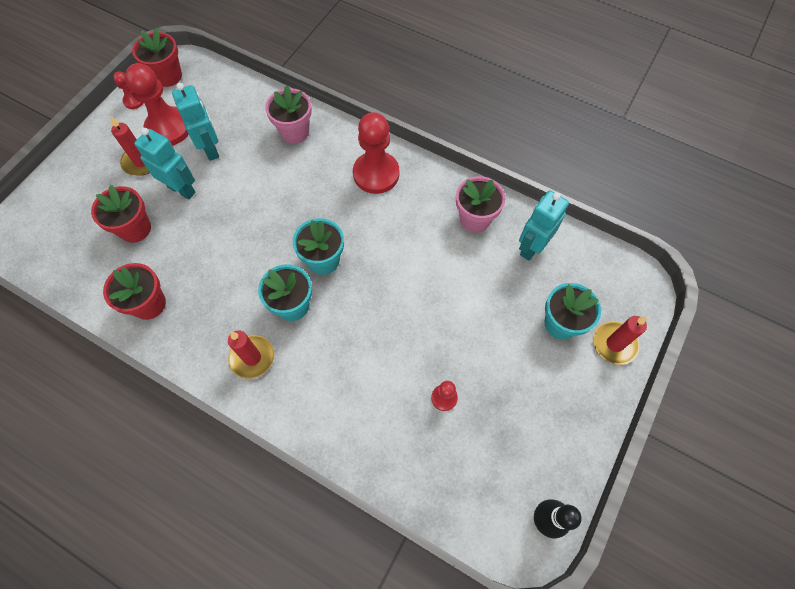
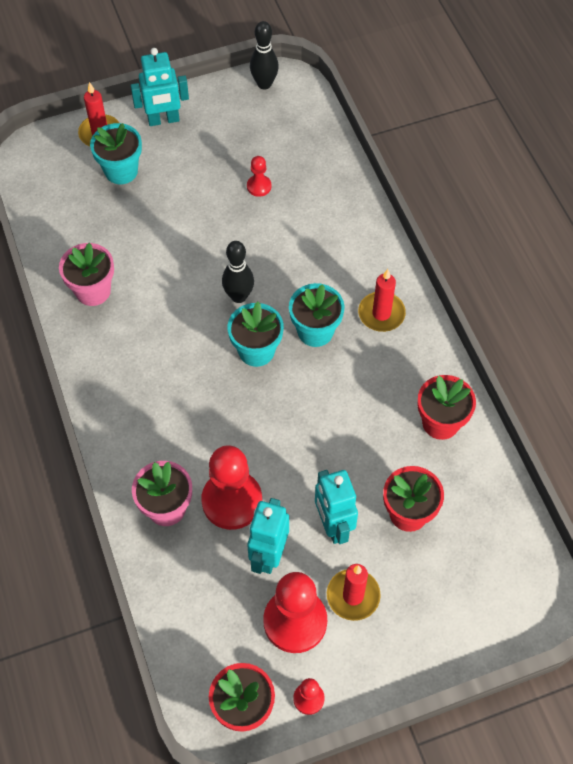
camera: 140 degrees left, 5 degrees down
(372, 290) = (239, 296): none -> black bowling pin
(376, 174) = (133, 397): red pawn -> red pawn (232, 501)
(531, 247) = (75, 236): turquoise robot -> turquoise robot (163, 120)

